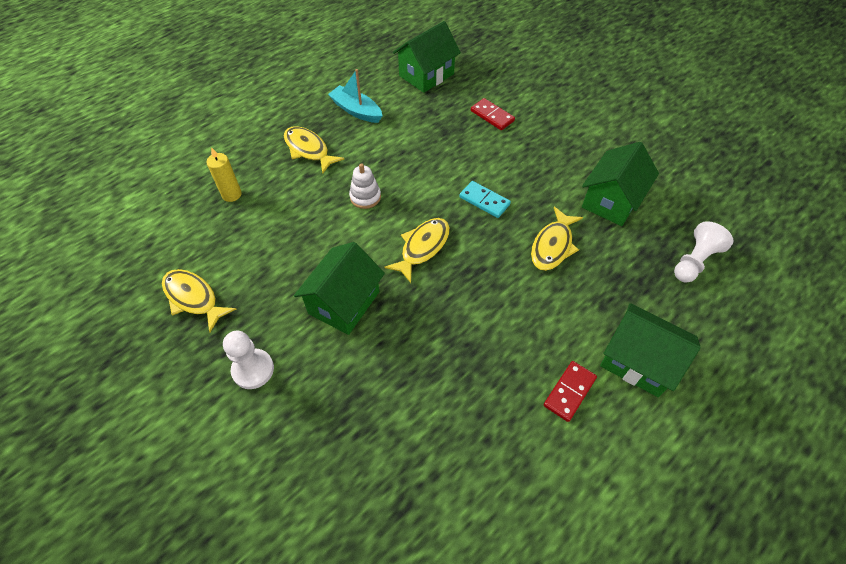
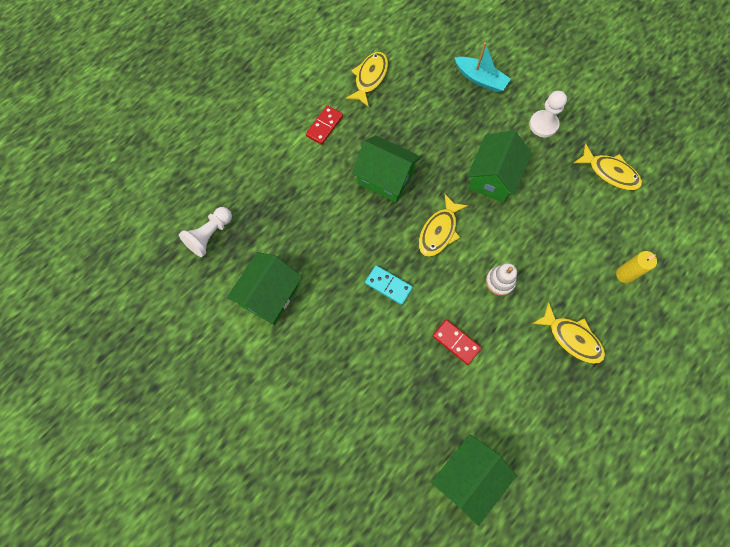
camera: 175 degrees right, 15 degrees up
(356, 111) = (537, 403): turquoise boat -> turquoise boat (480, 79)
(492, 116) = (384, 406): red domino -> red domino (456, 342)
(553, 246) = (328, 241): yellow fish -> yellow fish (370, 78)
(638, 361) = (273, 150): green house -> green house (385, 178)

